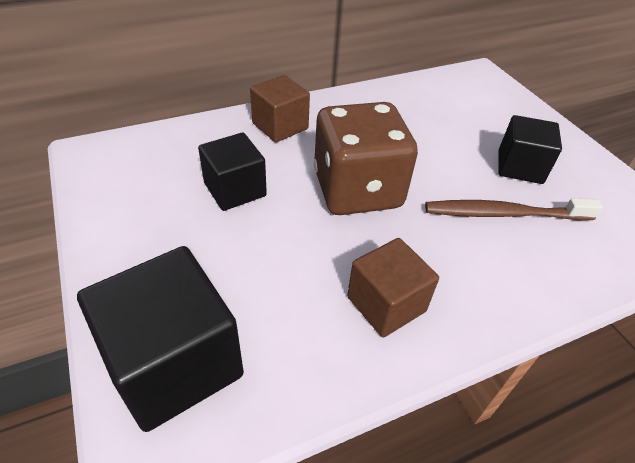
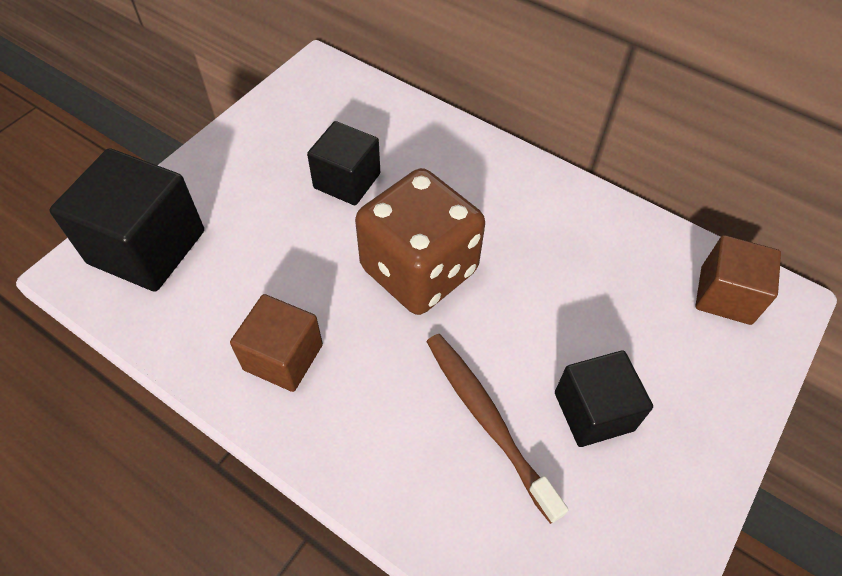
camera: 60 degrees right, 10 degrees up
(280, 126) = (466, 163): brown cube -> brown cube (725, 295)

